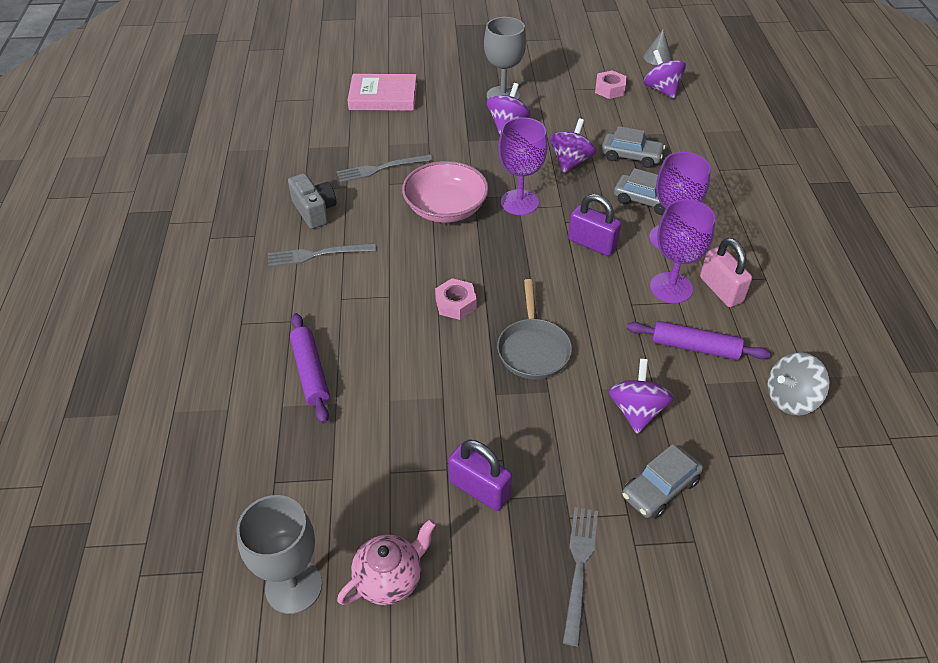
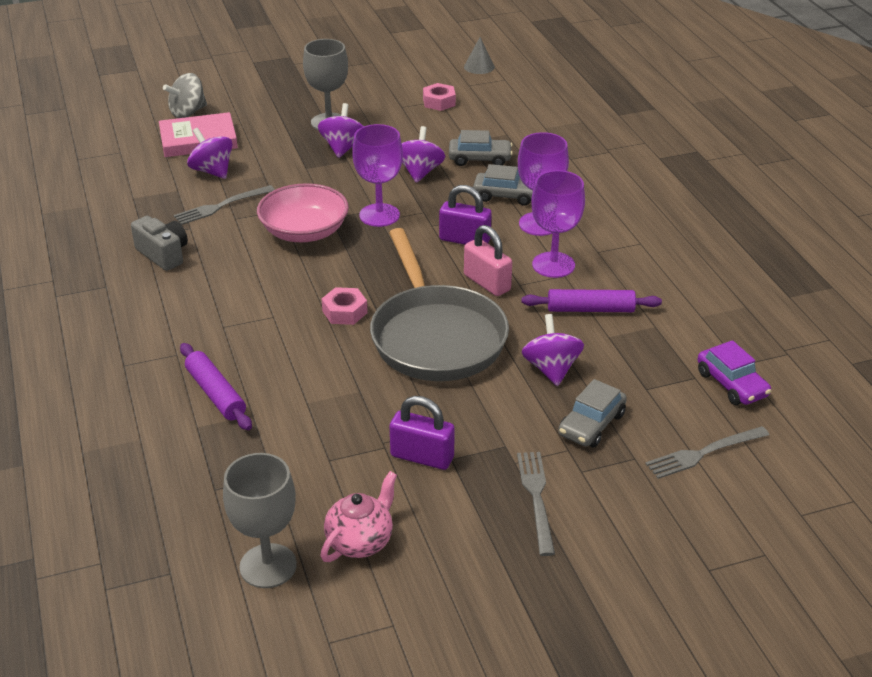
camera: 15 degrees left, 10 degrees down
(317, 254) = (182, 292): grey fork -> grey fork (703, 453)
(533, 349) = (435, 337): grey pan -> grey pan, size x1.81
(661, 89) = (492, 95): purple spinning top -> purple spinning top (212, 171)
(721, 290) = (601, 259): pink padlock -> pink padlock (487, 283)
(790, 399) = (689, 335): grey spinning top -> grey spinning top (188, 112)
(821, 470) = (731, 384): none -> purple car

